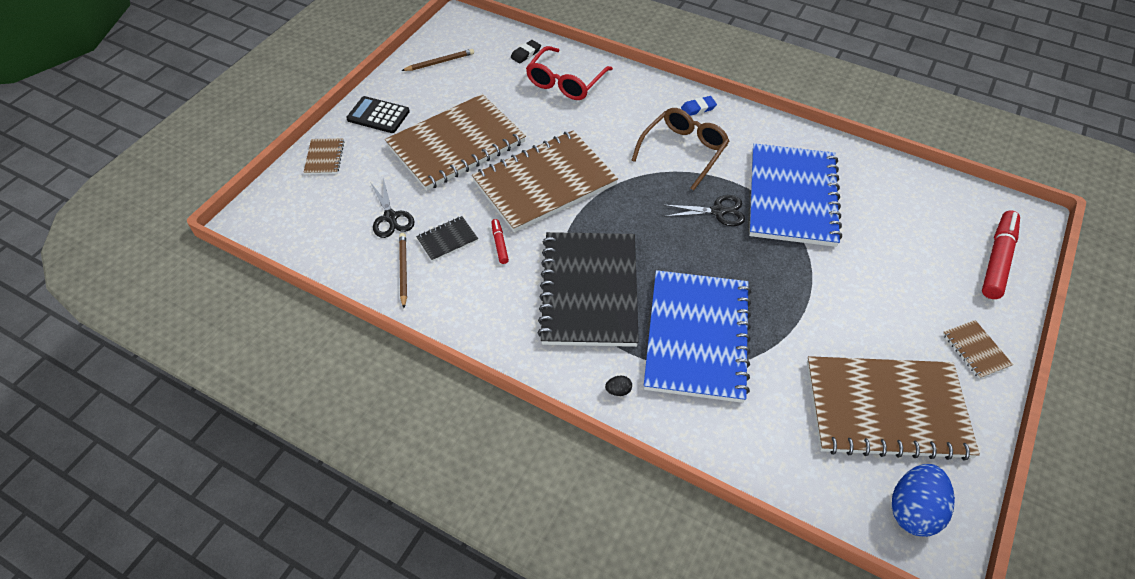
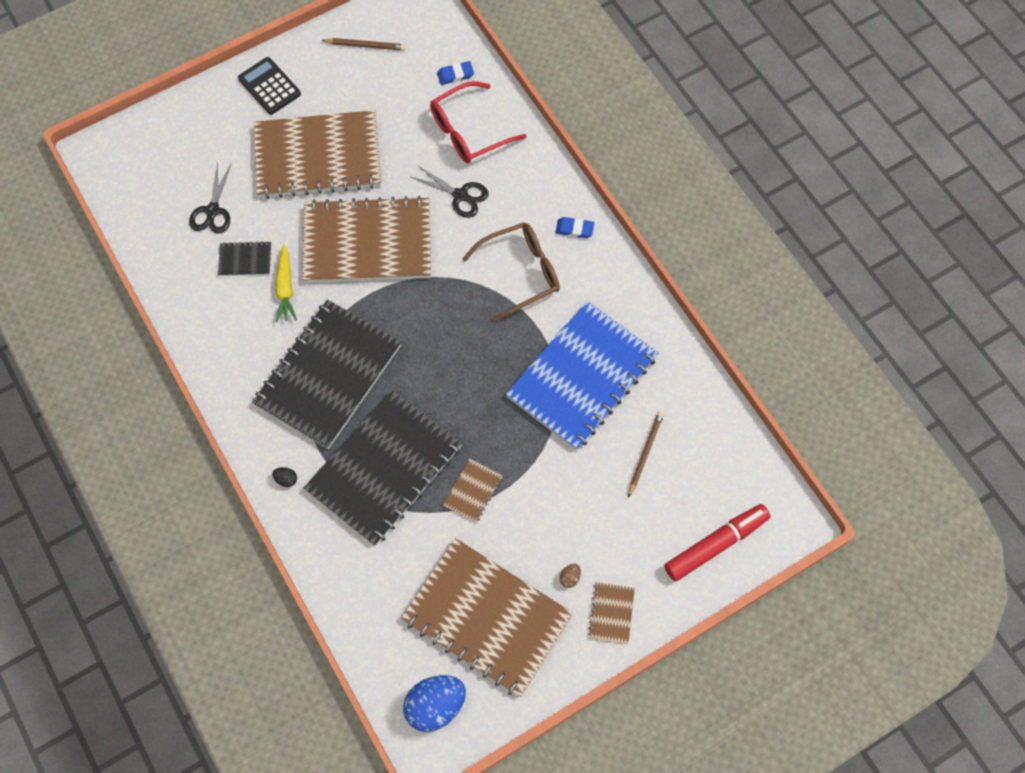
camera: 30 degrees right, 15 degrees up
(324, 157) = (195, 114): brown notebook -> brown notebook (473, 491)
(403, 270) = (191, 272): brown pencil -> brown pencil (645, 453)
(499, 244) = (285, 288): red marker -> yellow carrot
(526, 54) = (455, 75): black eraser -> blue eraser
(697, 337) = (385, 468): blue notebook -> black notebook
(718, 211) = (500, 356): black scissors -> black scissors (460, 195)
(919, 341) = (570, 577): none -> brown egg

